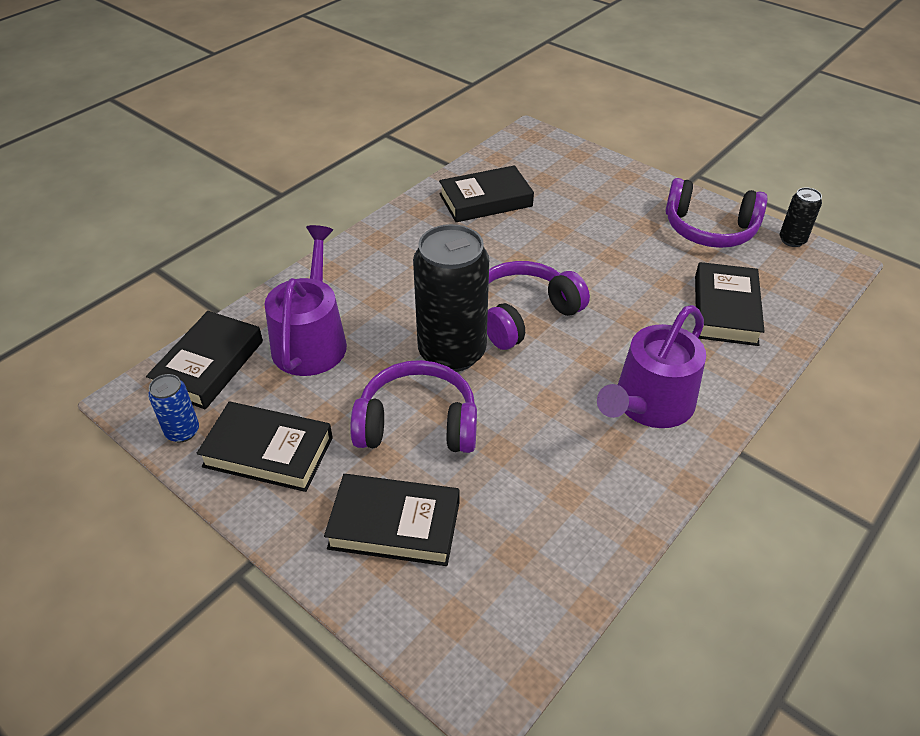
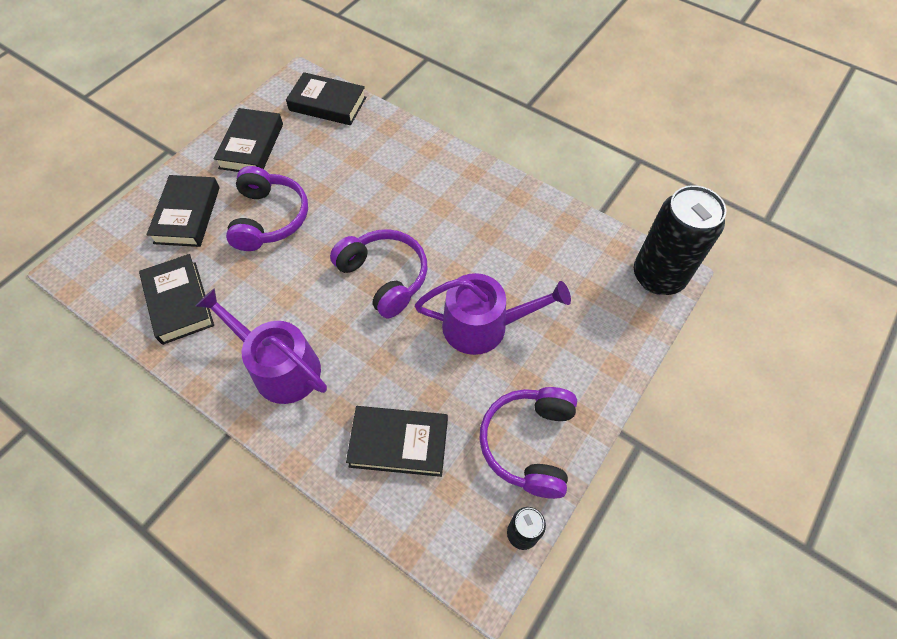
camera: 85 degrees right, 15 degrees up
(182, 431) = (271, 104): blue can -> none
(311, 340) = (352, 150): purple watering can -> purple watering can (483, 326)
(452, 352) = (339, 232): black can -> black can (658, 276)
(485, 200) = (543, 243): black book -> black book (179, 302)

